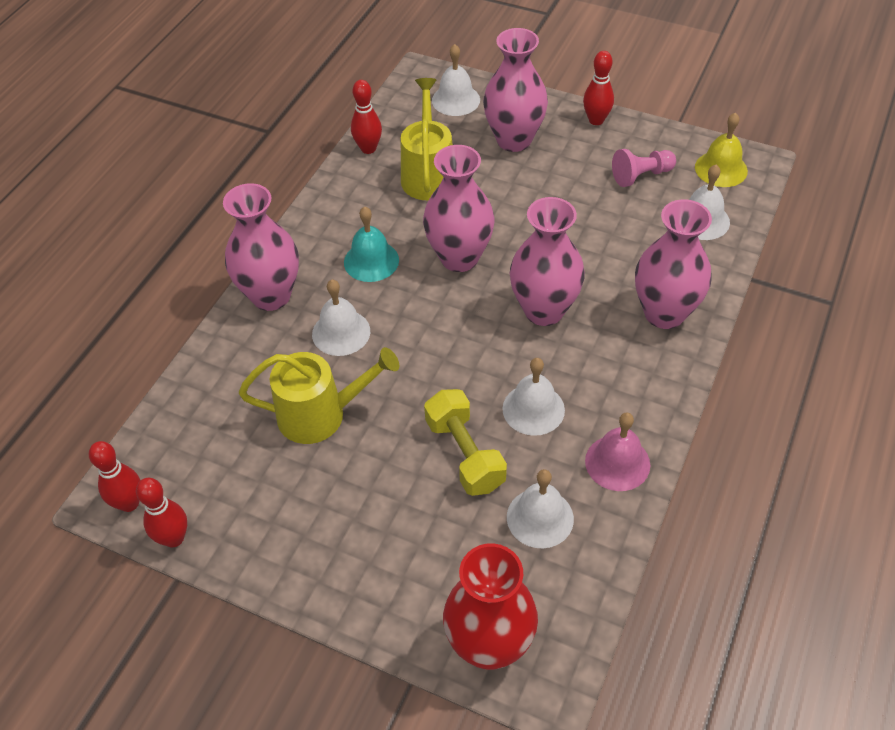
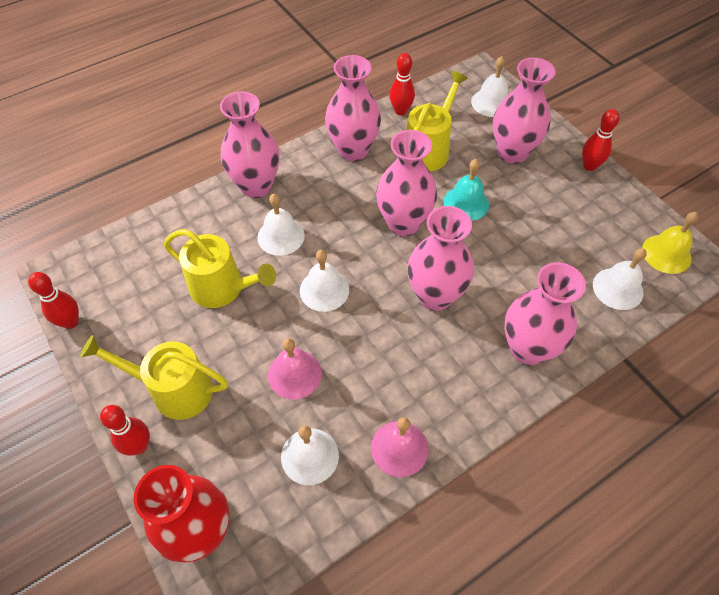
camera: 30 degrees right, 5 degrees up
(129, 503) = (64, 282): red bowling pin -> red bowling pin (139, 446)
(349, 210) = (353, 150): none -> pink vase
(351, 538) = (174, 390): none -> yellow watering can
(371, 261) = (340, 194): turquoise bell -> turquoise bell (466, 203)
(465, 454) = (294, 374): yellow dumbbell -> pink bell
(533, 409) = (369, 368): white bell -> white bell (324, 290)
(641, 176) = (593, 227): pink pawn -> none

